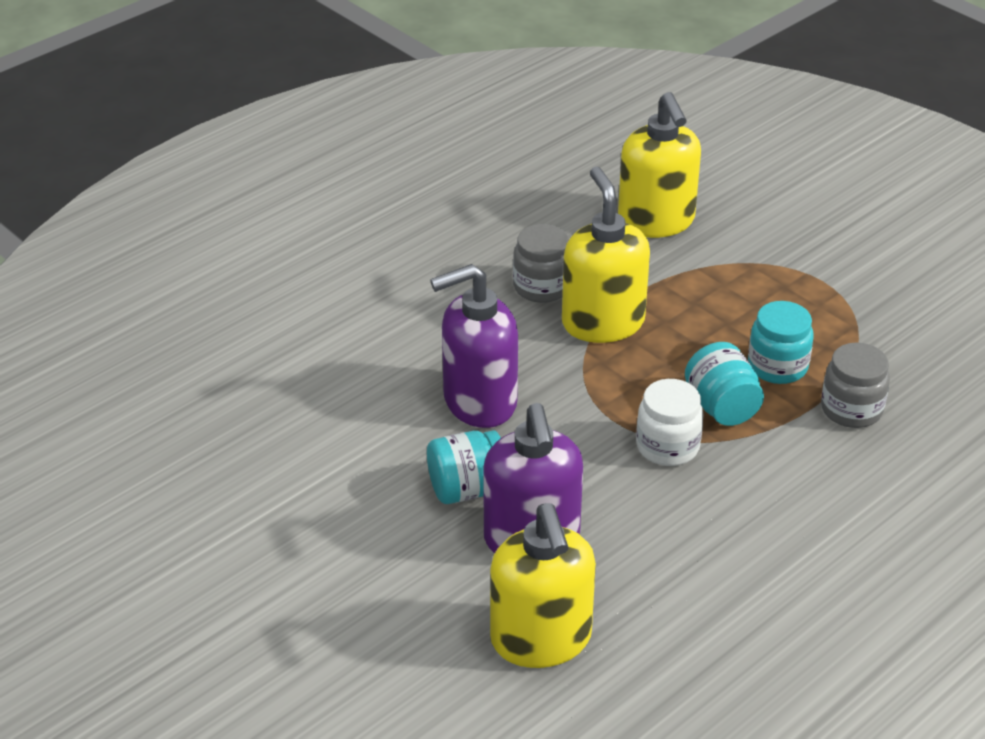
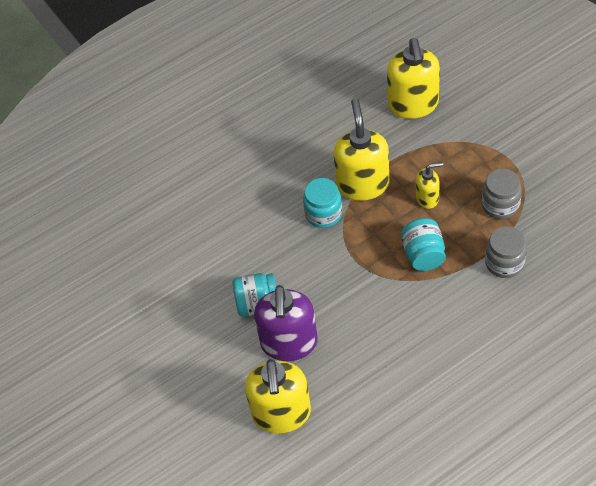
camera: 15 degrees right, 15 degrees up
(479, 402) = (275, 240): purple soap dispenser -> none
(541, 287) = (330, 153): grey jar -> grey jar (500, 205)
(667, 447) = (383, 282): white jar -> none
(709, 334) = (427, 198): none -> yellow soap dispenser
(777, 366) = (465, 226): turquoise jar -> turquoise jar (323, 214)

